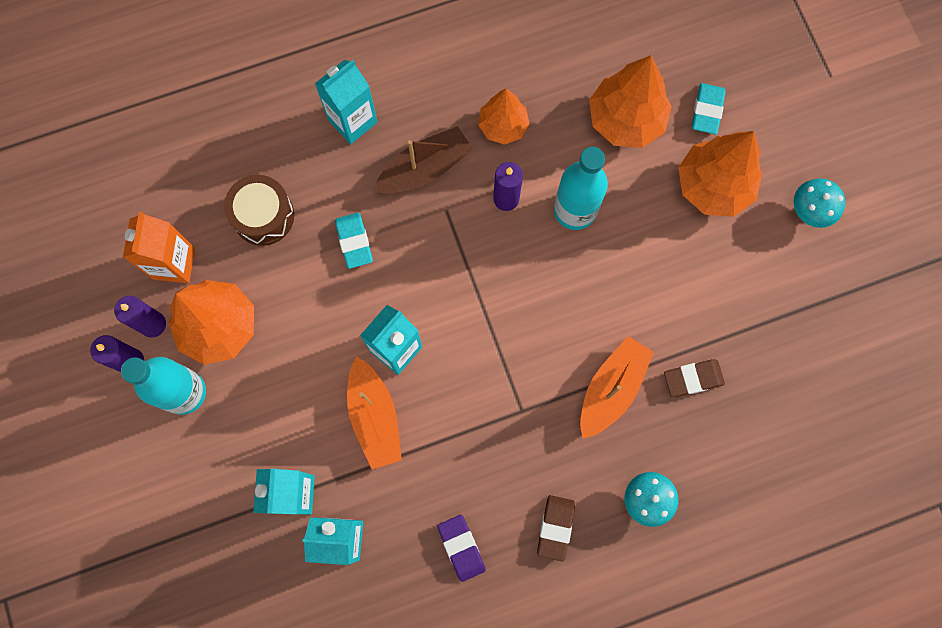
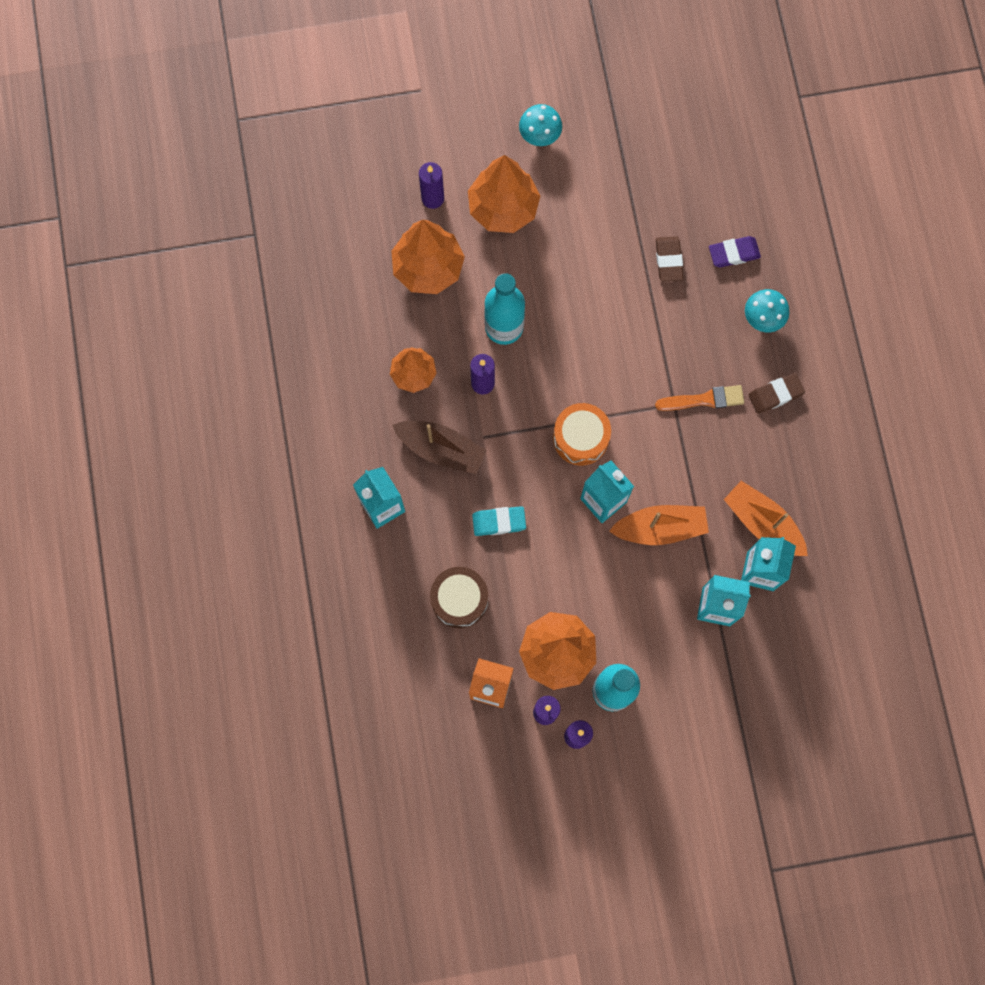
camera: 80 degrees left, 0 degrees up
(424, 168) = (441, 449): brown boat -> brown boat turned 135 degrees clockwise
(461, 547) = (781, 473): purple eraser -> purple eraser (734, 253)
(463, 313) = (580, 438): none -> orange drum
(533, 444) = (704, 400): none -> orange brush
(555, 527) = (775, 394): brown eraser -> brown eraser turned 45 degrees counterclockwise
(611, 389) = (667, 327): orange boat -> orange boat (763, 523)
(707, 110) = (432, 198): turquoise eraser -> purple candle

